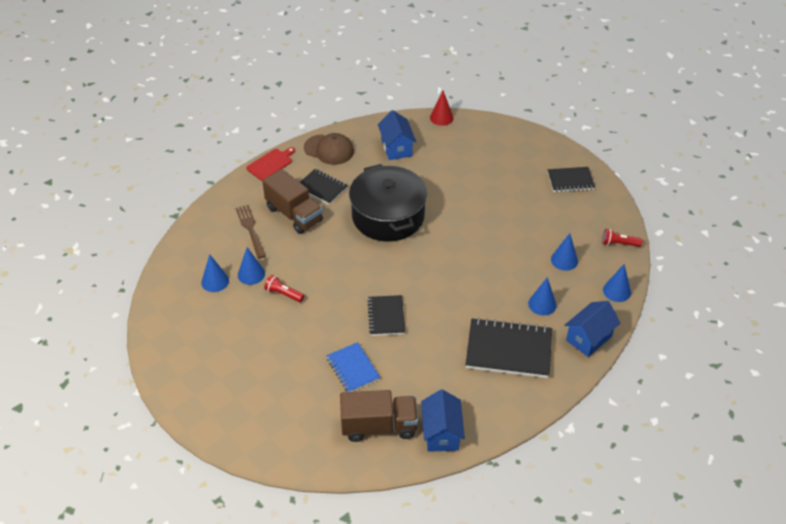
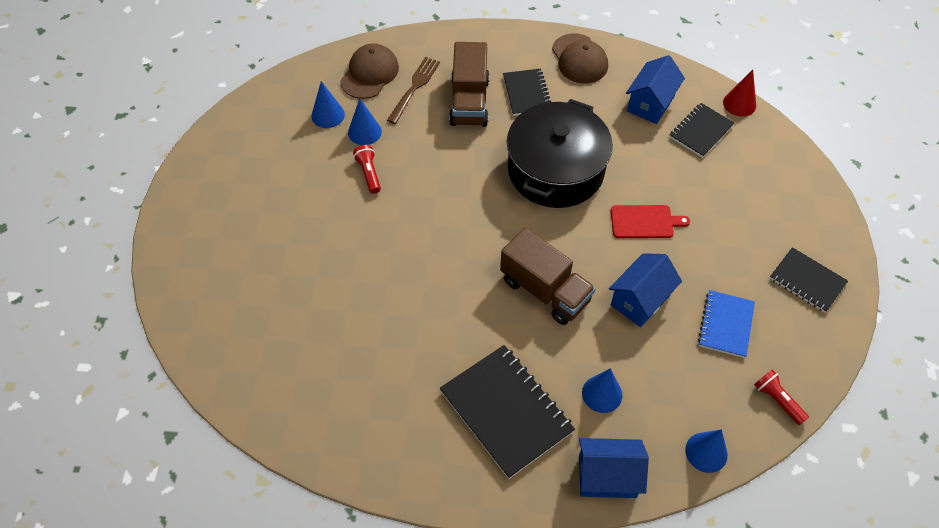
camera: 45 degrees right, 10 degrees up
(211, 240) = (369, 74): none -> brown cap
(270, 164) = (507, 35): red cutting board -> red cutting board (644, 222)
(353, 368) = (340, 298): blue notebook -> blue notebook (725, 325)
(379, 426) = (295, 376): brown truck -> brown truck (545, 290)
(386, 316) = (431, 272): black notebook -> black notebook (701, 131)
(441, 433) = (339, 436): blue house -> blue house (640, 300)
(564, 260) = (687, 366): blue cone -> none

